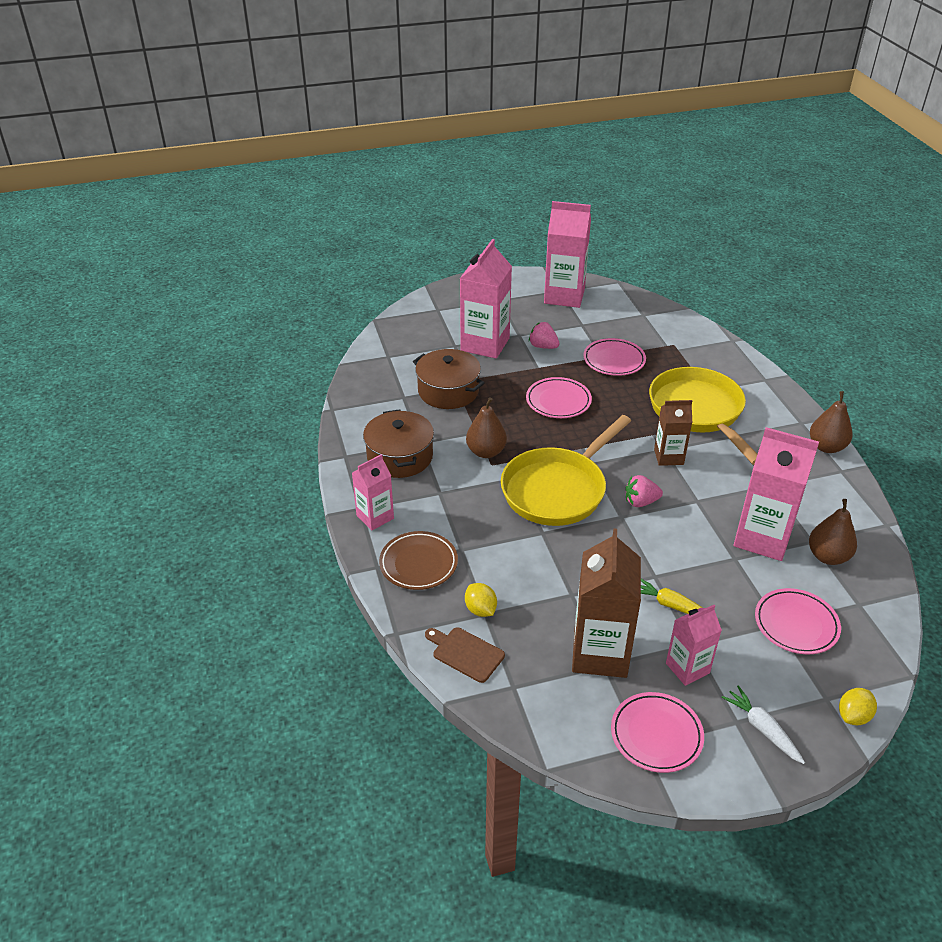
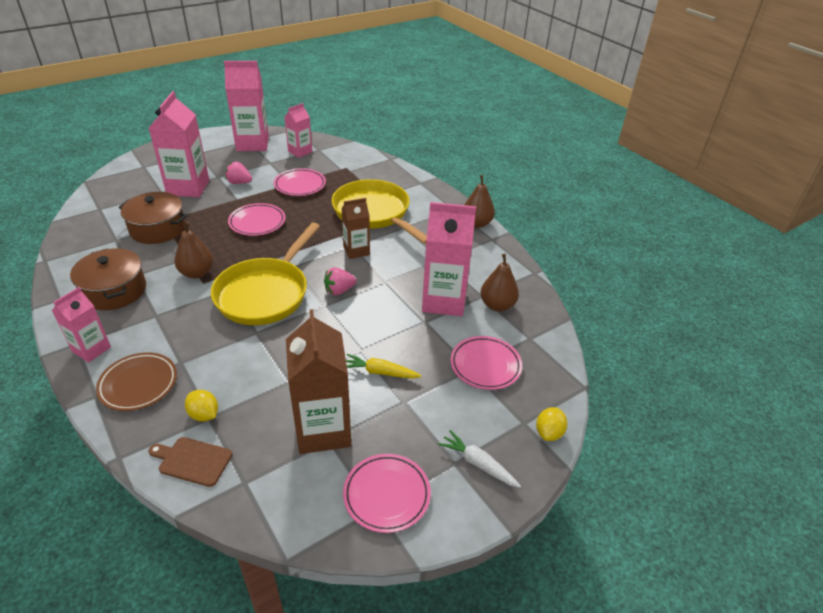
camera: 20 degrees left, 0 degrees up
(687, 668) = (403, 424): pink carton -> pink carton (300, 152)

